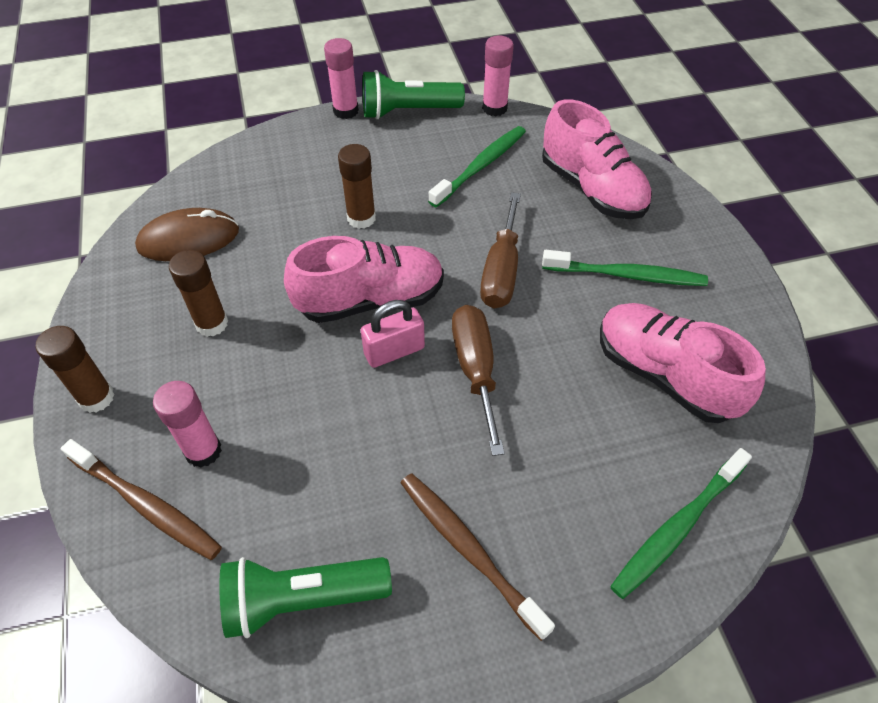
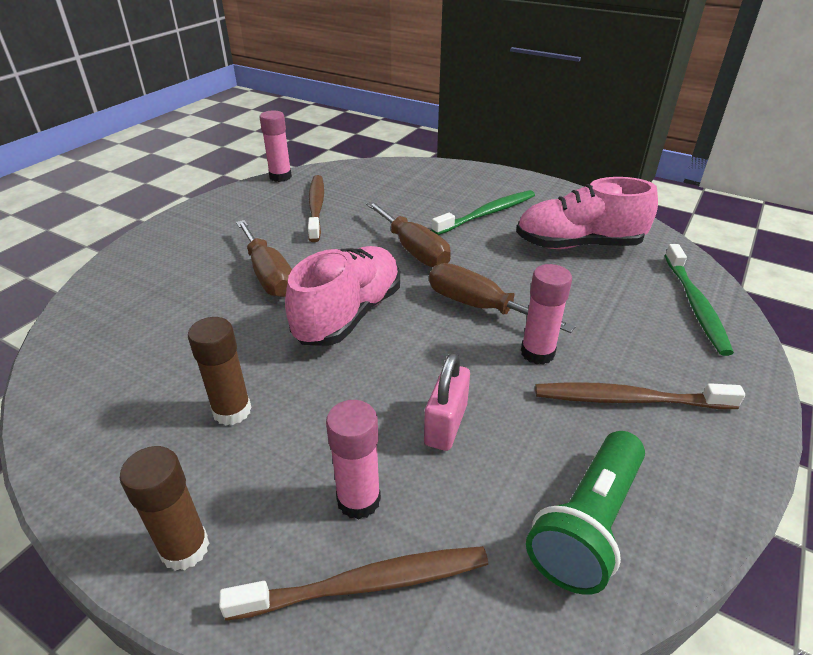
camera: 45 degrees left, 15 degrees down
(188, 239) = (119, 370): brown mouse -> none
(346, 111) = (160, 224): pink glue stick -> pink glue stick (537, 353)
(361, 218) = (268, 275): brown glue stick -> brown screwdriver
(394, 351) = (411, 331): pink padlock -> pink padlock (445, 424)
(408, 111) = (216, 203): green flashlight -> none
(481, 166) = (316, 207): green toothbrush -> brown toothbrush
(592, 189) = (405, 186): pink shoe -> none

